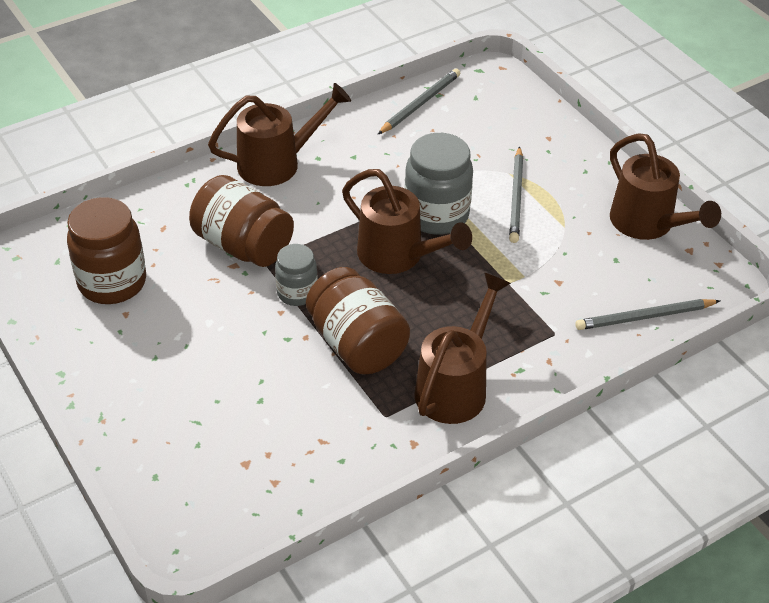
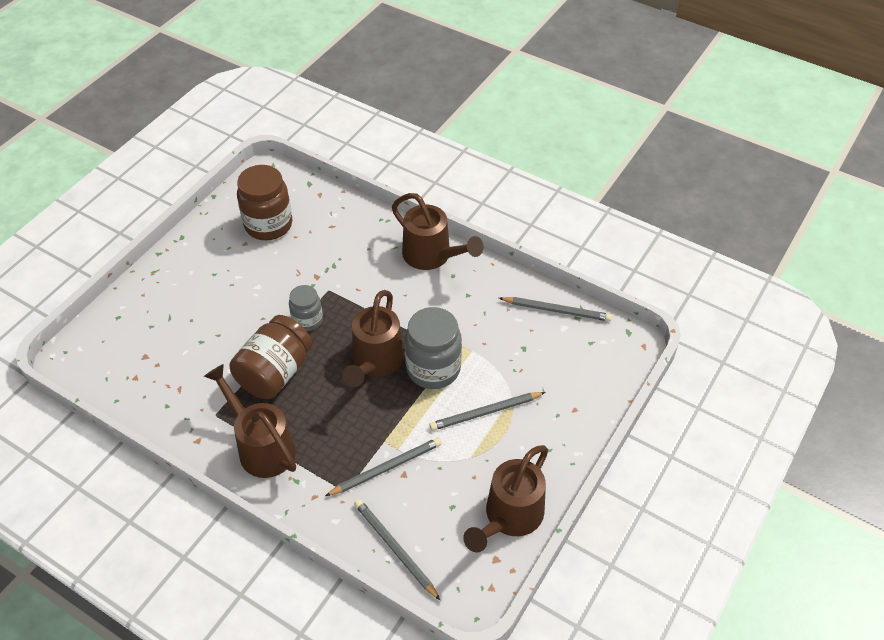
camera: 65 degrees right, 5 degrees up
(243, 245) = (338, 273): brown jar -> none
(456, 386) = (261, 446): brown watering can -> brown watering can turned 135 degrees counterclockwise
(543, 292) = (386, 468): none -> grey pencil

